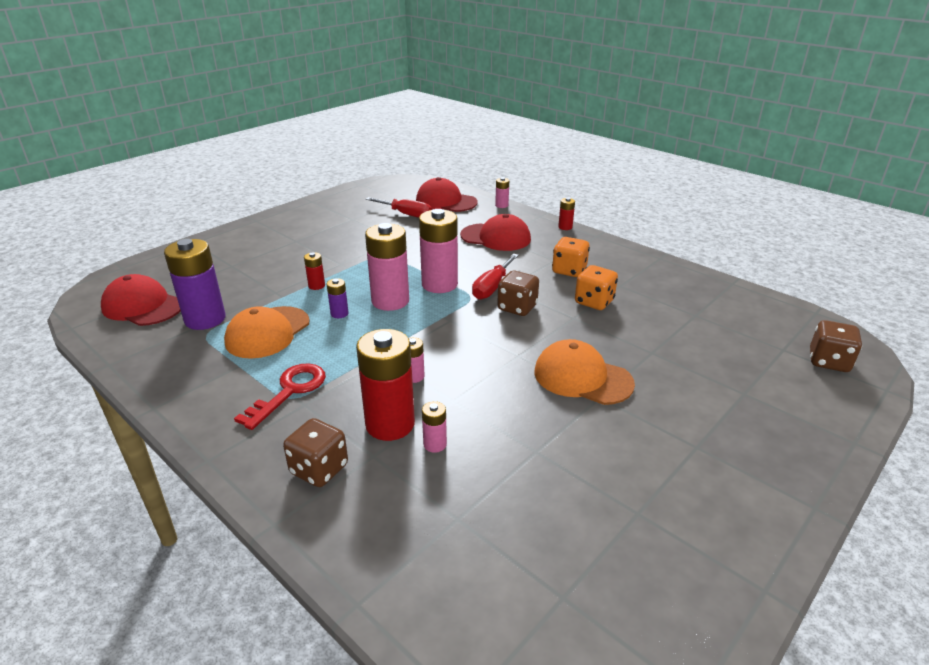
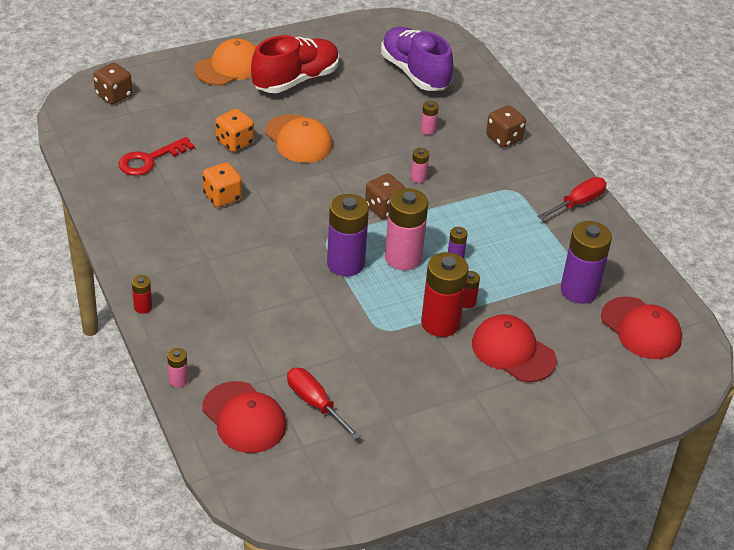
camera: 160 degrees left, 10 degrees up
(267, 332) = (523, 256): orange cap -> orange cap (229, 67)
(289, 391) = (513, 195): red key -> red key (149, 160)
(390, 424) = (450, 150): red battery -> red battery (440, 323)
(439, 284) = (345, 263): pink battery -> purple battery
(492, 287) = (298, 243): red screwdriver -> red screwdriver (578, 203)
(496, 237) = (237, 316): red cap -> red cap (513, 351)
(514, 550) = (414, 73): none -> purple shoe
(517, 307) = (294, 213): brown dice -> brown dice (384, 208)
(569, 270) = (206, 240): orange dice -> orange dice (234, 142)
(670, 461) = (296, 80): none -> red shoe

